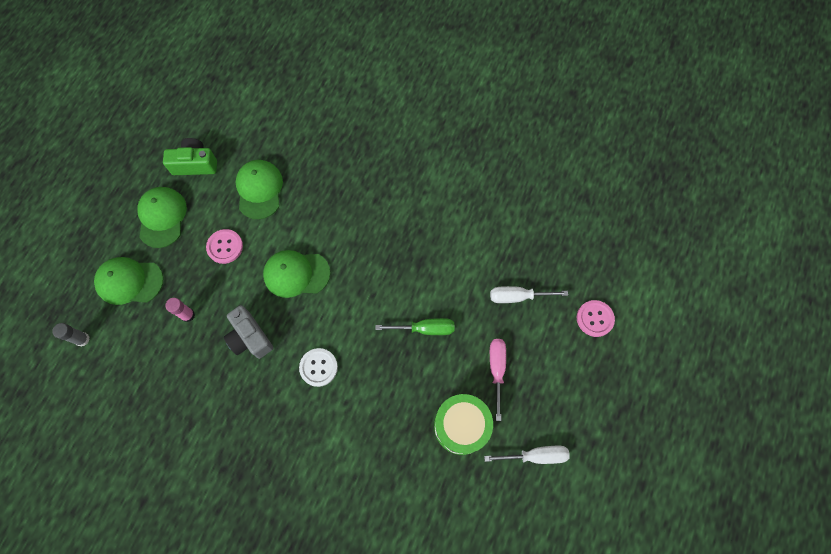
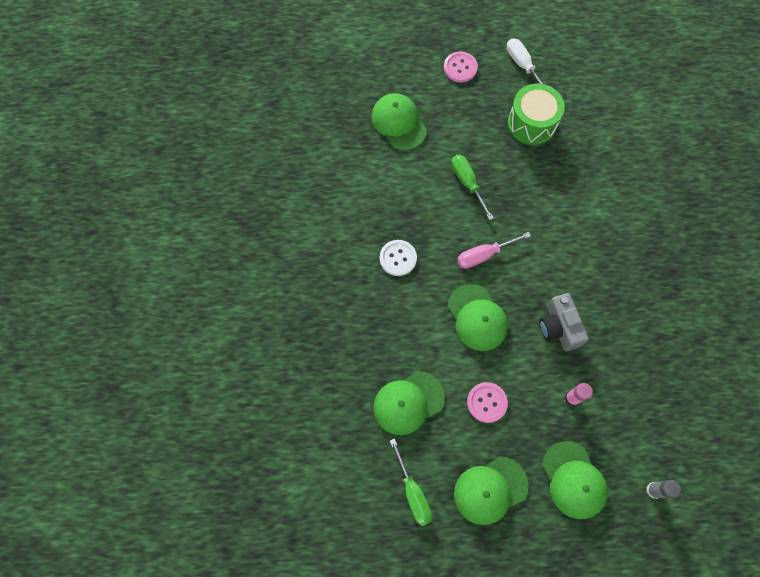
camera: 115 degrees left, 0 degrees up
(195, 164) = (412, 492): green camera -> green screwdriver
(250, 337) = (559, 327): grey camera -> grey camera turned 135 degrees clockwise
(318, 367) = (550, 254): white button -> white button (398, 258)
(496, 370) = (472, 115): pink screwdriver -> pink screwdriver (484, 255)
(518, 296) = (399, 123): white screwdriver -> green cap
(595, 318) = (388, 61): pink button -> pink button (460, 68)

